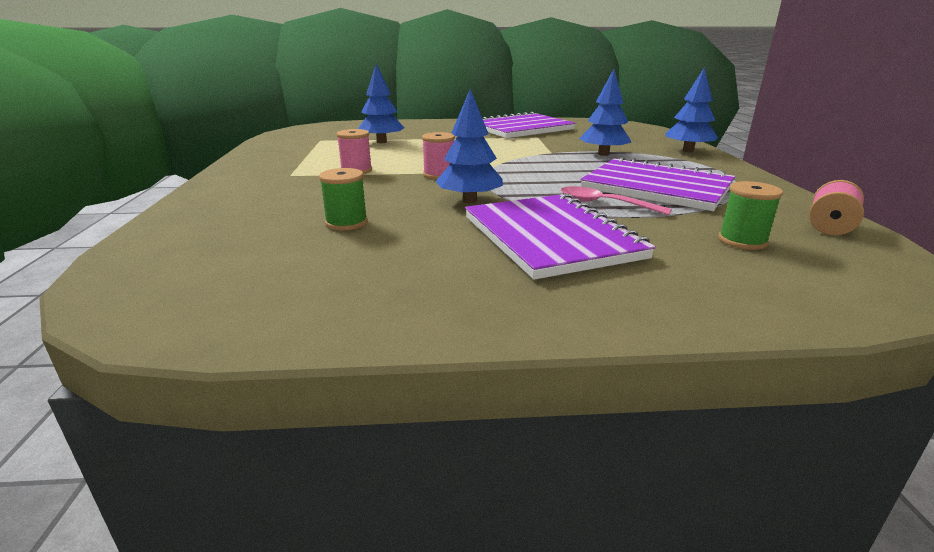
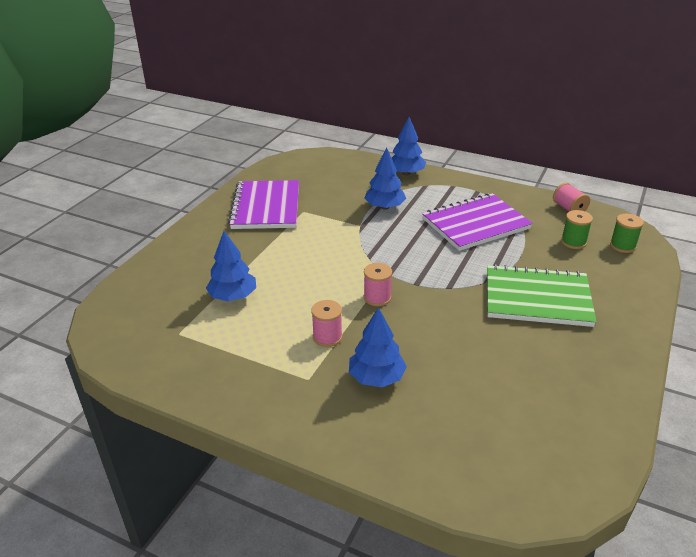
camera: 60 degrees left, 10 degrees up
(346, 223) = (463, 372): green spool -> green spool (622, 246)
(469, 200) = (451, 304): blue tree -> blue tree (376, 377)
(551, 237) = (537, 298): purple notebook -> green notebook
(604, 204) = (493, 256): pink spoon -> none

